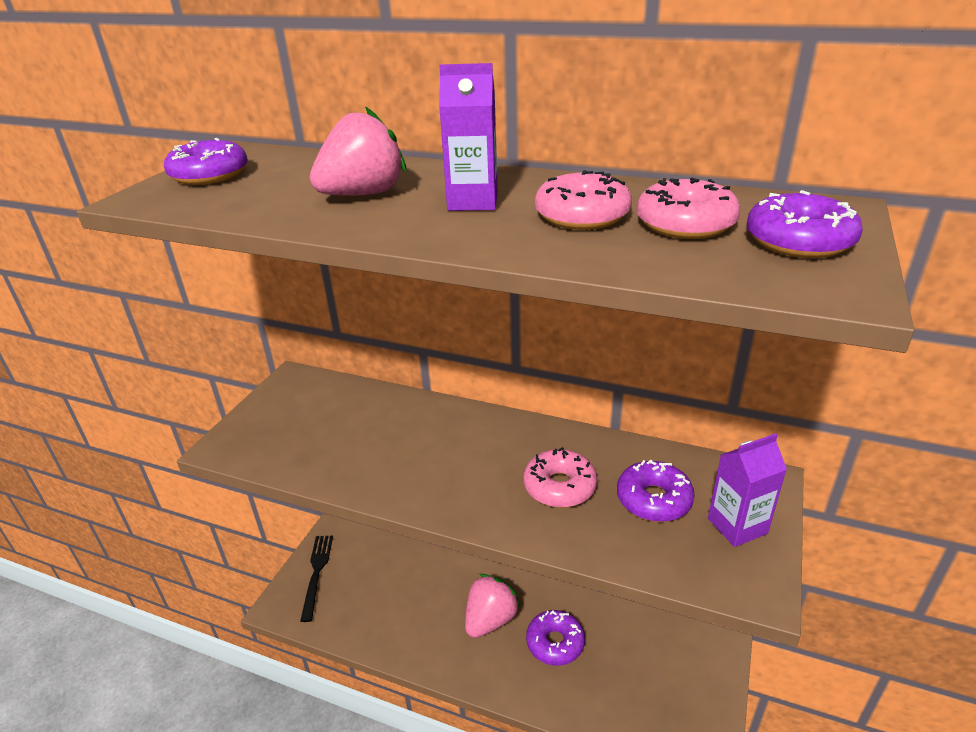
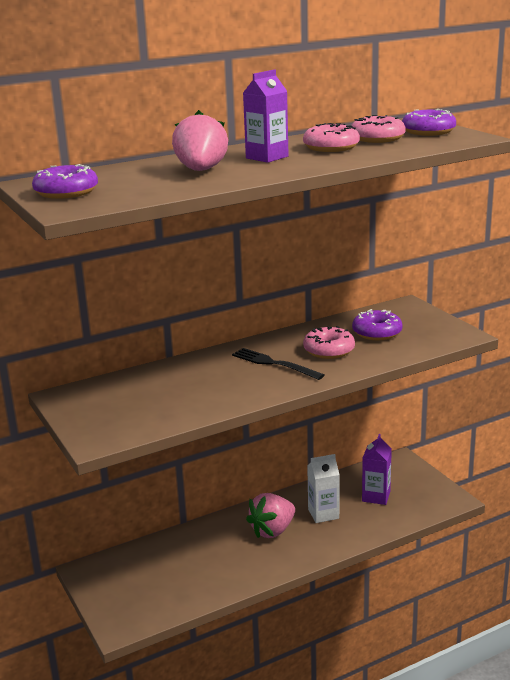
camera: 50 degrees left, 10 degrees down
(317, 572) = (114, 593): black fork -> black fork (273, 363)
(490, 620) = (272, 531): pink strawberry -> pink strawberry turned 120 degrees counterclockwise
(555, 643) = (323, 514): purple donut -> white carton
(737, 526) = (423, 323): purple carton -> purple carton (376, 496)

